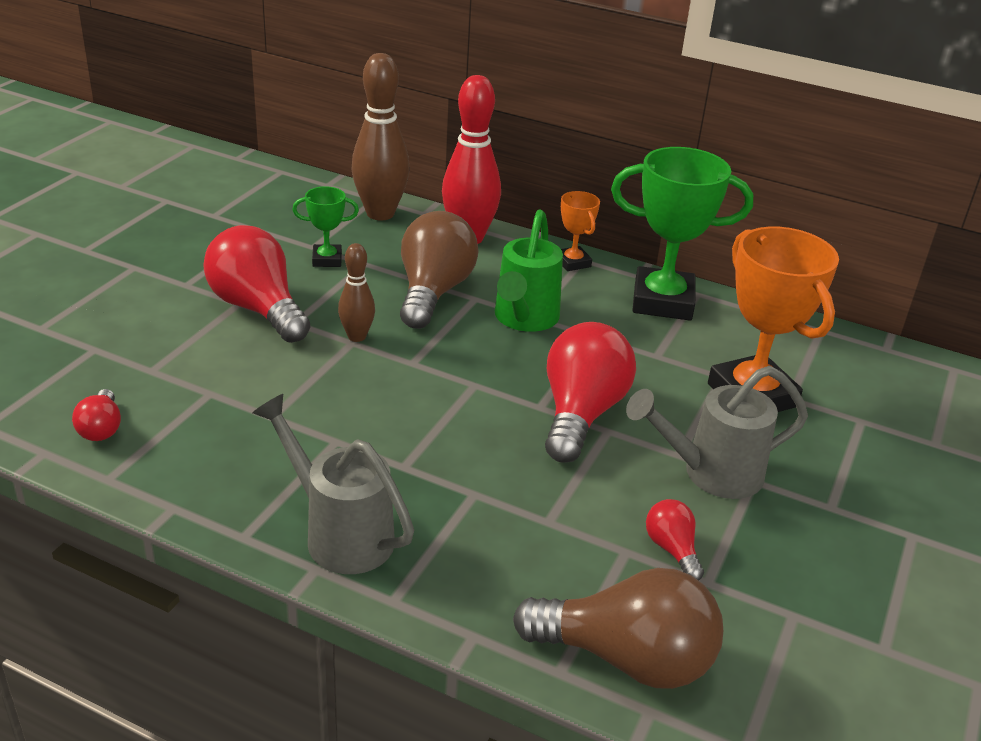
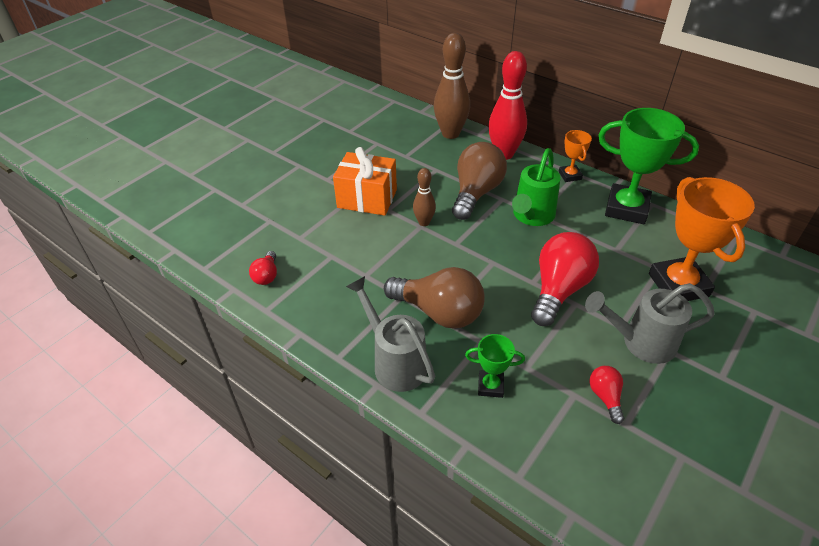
camera: 15 degrees right, 10 degrees up
(258, 308) = (367, 198): red light bulb -> orange gift
(327, 260) = (413, 166): green trophy -> green trophy (490, 386)
(626, 658) = (563, 474): brown light bulb -> brown light bulb (439, 312)

